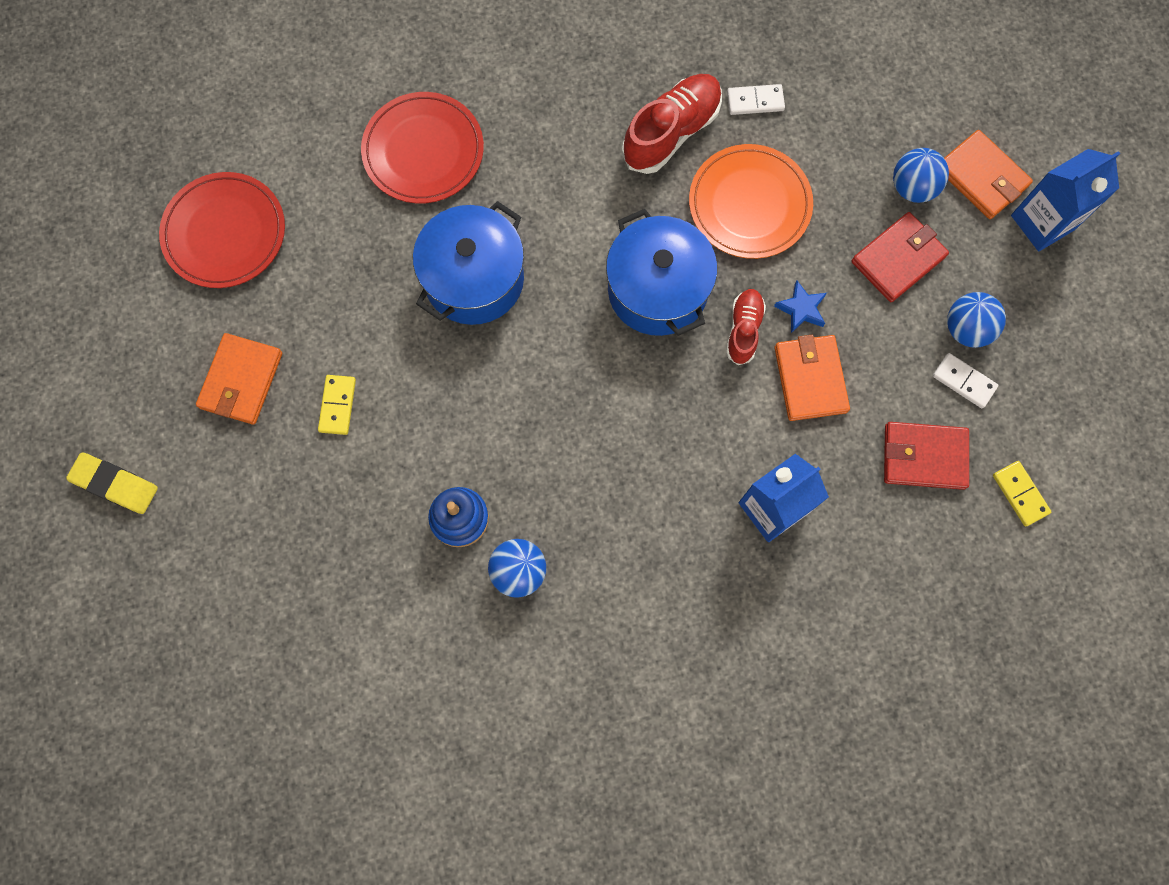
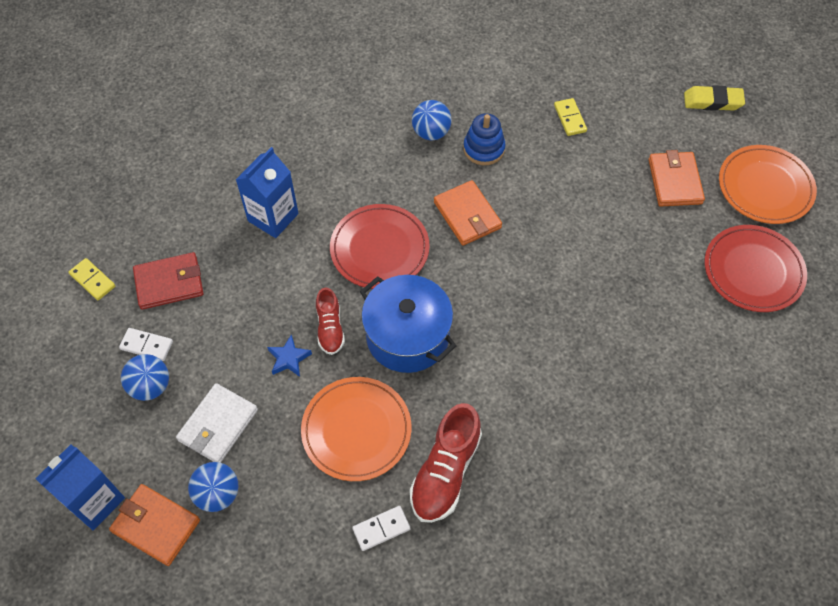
camera: 160 degrees right, 15 degrees down
(136, 333) = (765, 187): none -> orange plate
(338, 405) = (601, 187): yellow domino -> yellow domino (569, 118)
(423, 151) = (643, 383): red plate -> red plate (379, 249)
(474, 279) = (551, 298): blue pot -> none
(810, 379) = (268, 309): orange wallet -> orange wallet (467, 215)
(898, 259) = (218, 425): red wallet -> white wallet

